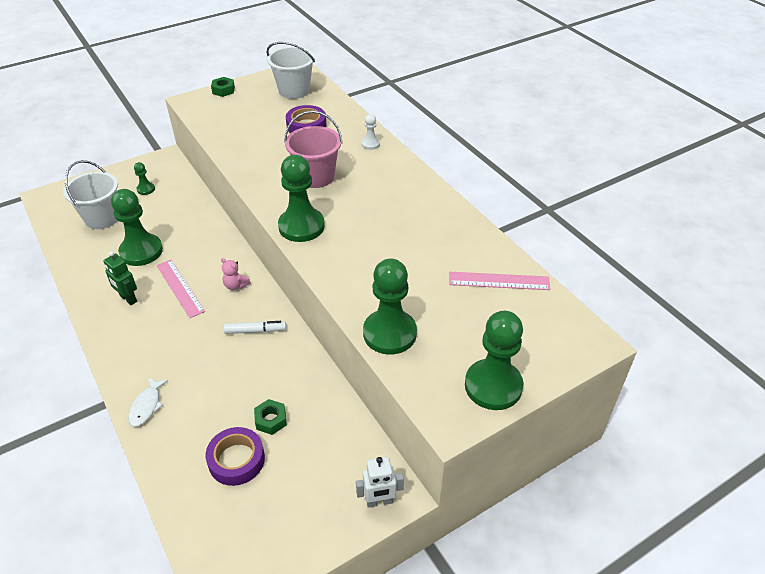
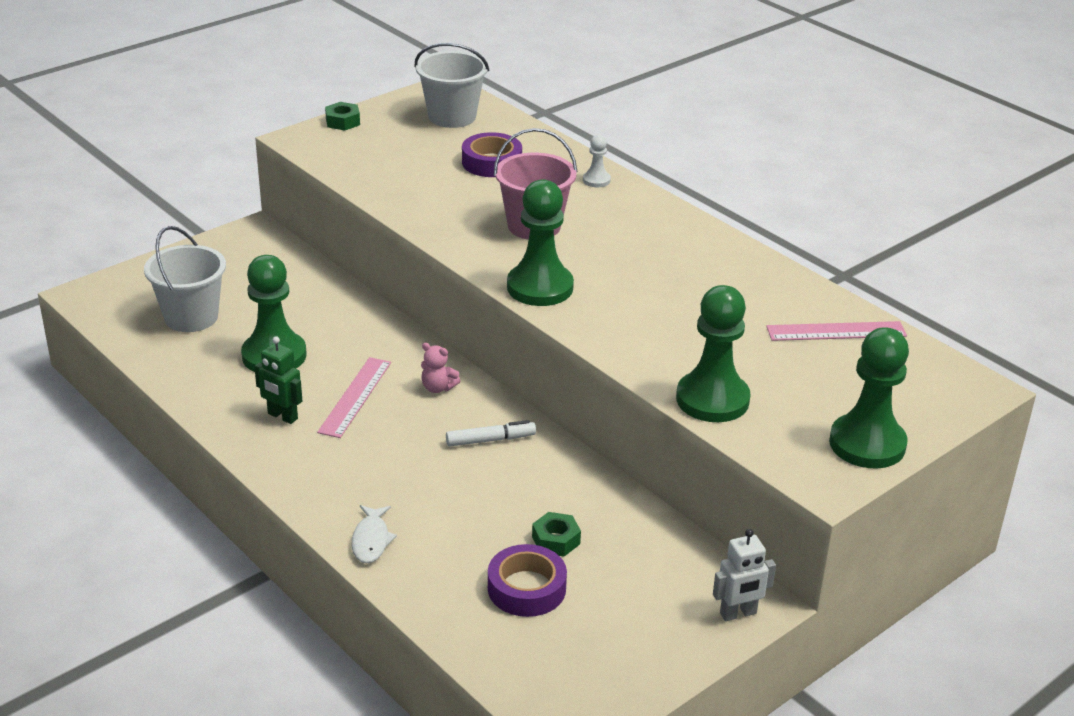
camera: 10 degrees left, 10 degrees down
(146, 189) = (242, 274): green pawn -> none
(180, 288) = (355, 397): pink ruler -> pink ruler turned 60 degrees clockwise

